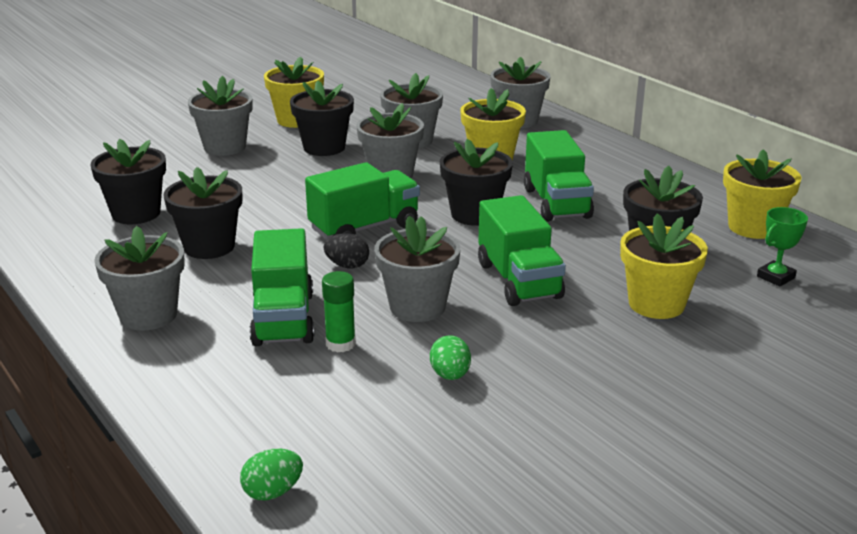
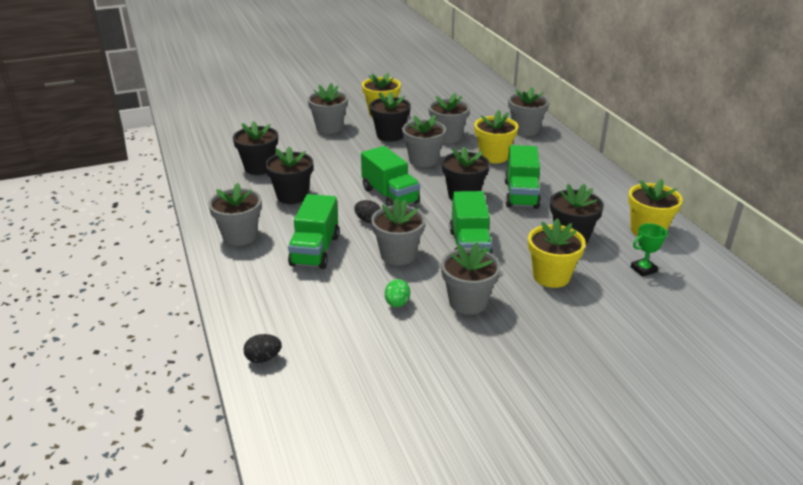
camera: 15 degrees right, 5 degrees up
(273, 492) = (263, 358): green egg -> black egg
(340, 344) = (341, 272): green glue stick -> none
(364, 228) = (390, 196): green truck -> green truck turned 75 degrees clockwise
(556, 357) = (468, 302): none -> grey flower pot

